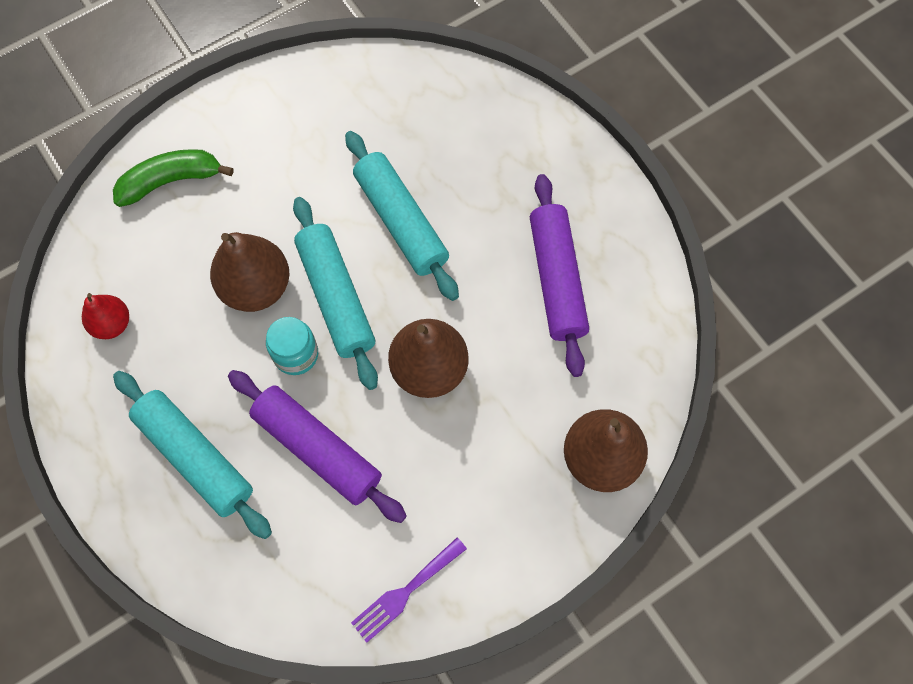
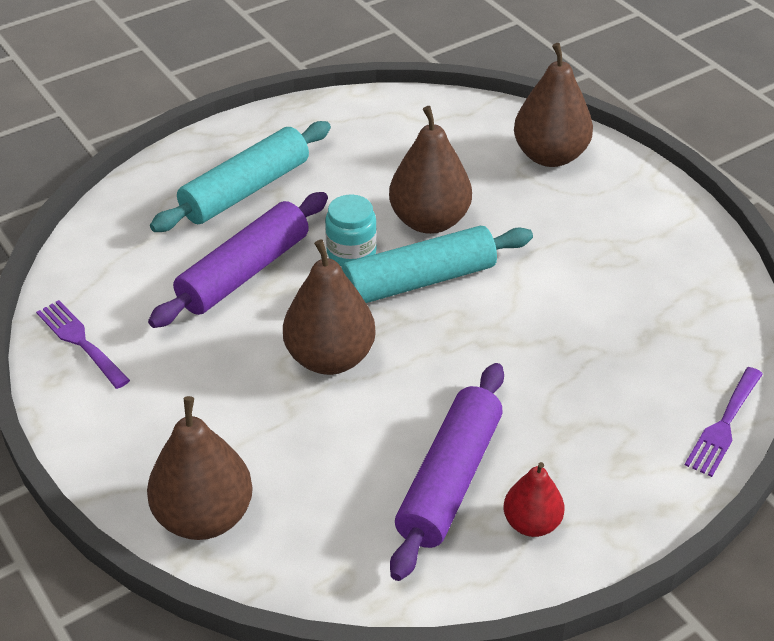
camera: 90 degrees right, 25 degrees down
(112, 324) = (386, 130): red pear -> red pear (531, 523)
(171, 181) = (550, 156): green banana -> brown pear
(401, 222) = (519, 332): turquoise rolling pin -> none
(499, 94) = (723, 425): none -> purple fork
(556, 279) = (449, 480): purple rolling pin -> purple rolling pin turned 60 degrees counterclockwise

